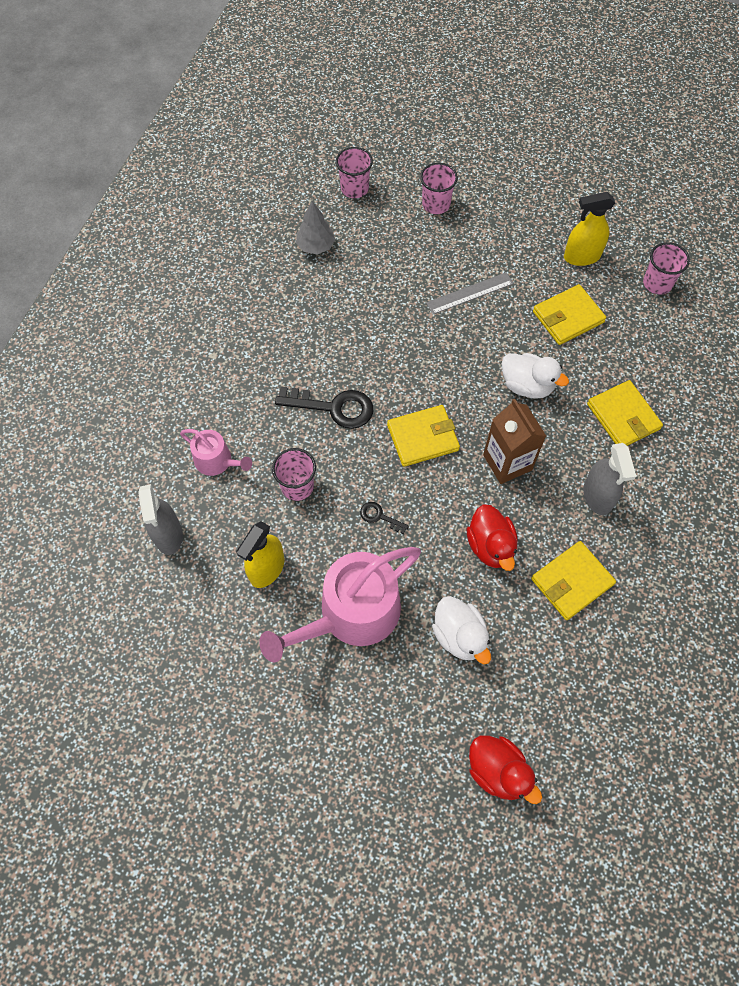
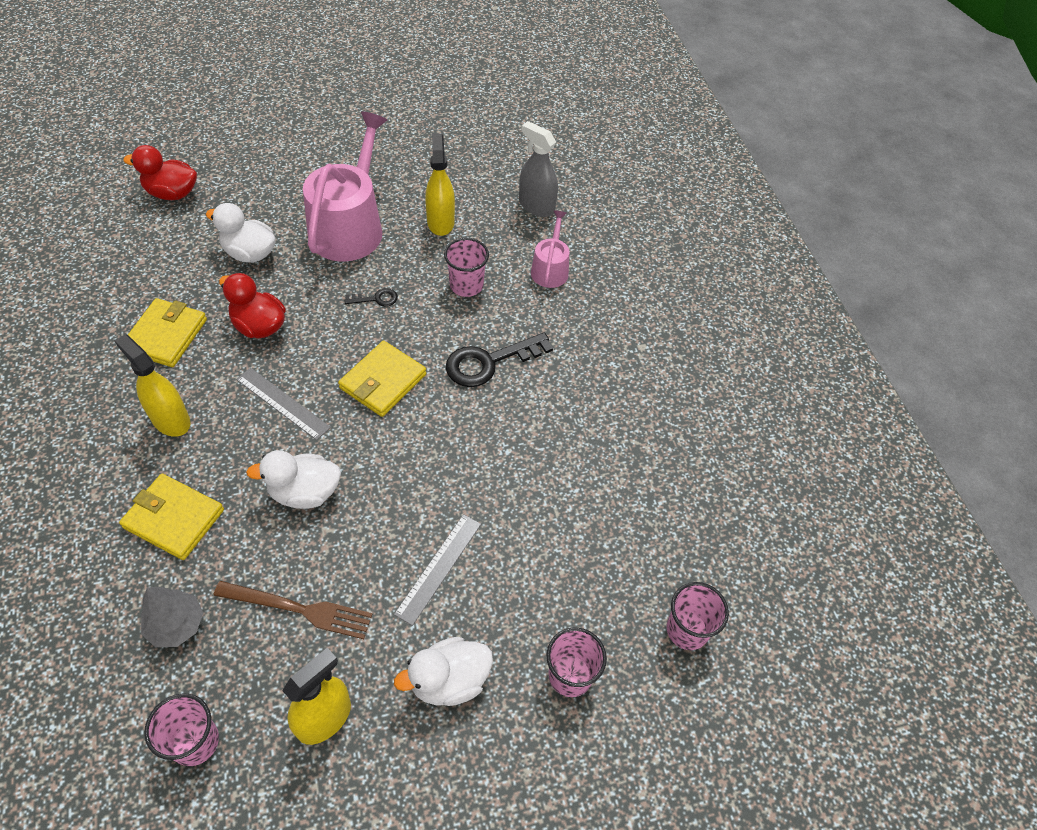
camera: 140 degrees right, 10 degrees down
(217, 461) = (550, 269): pink watering can -> pink watering can turned 105 degrees clockwise
(316, 246) = (658, 519): grey tree -> grey tree (176, 625)
(503, 237) = (449, 681): none -> white duck
(507, 462) = (283, 403): brown carton -> grey ruler
(568, 317) = (298, 609): yellow wallet -> brown fork
(597, 496) = (170, 420): grey spray bottle -> yellow spray bottle

